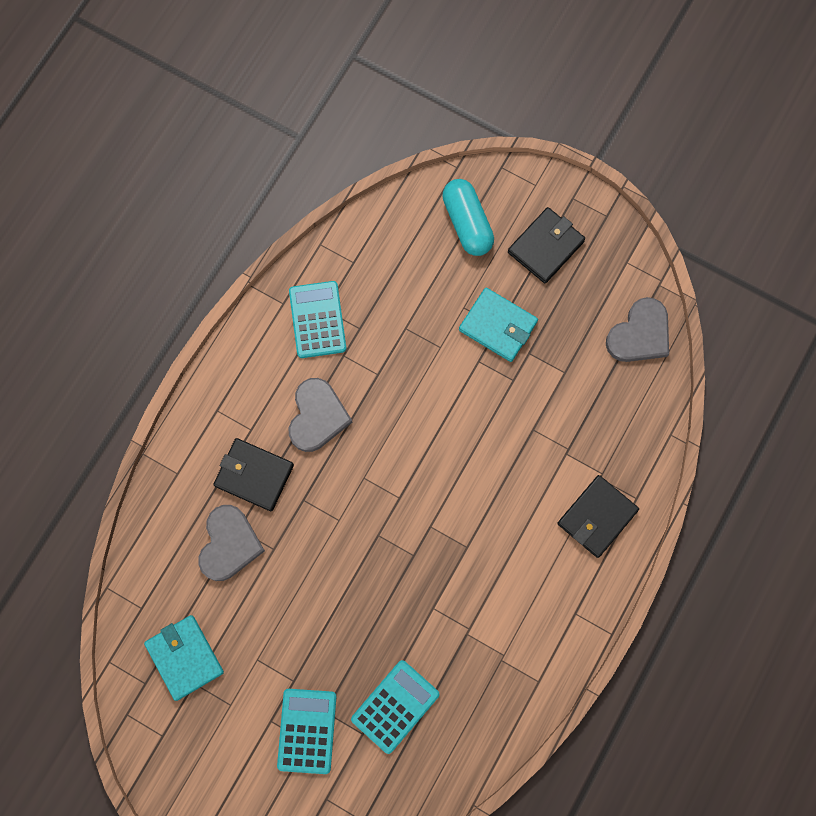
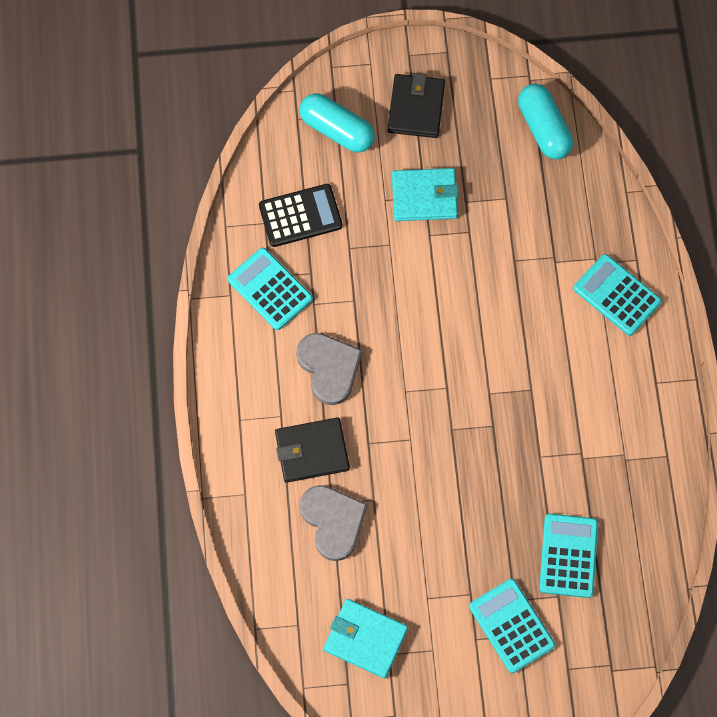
camera: 35 degrees left, 5 degrees down
(385, 275) = (300, 216): none -> black calculator
(597, 517) = (617, 295): black wallet -> turquoise calculator
(640, 334) = (543, 129): grey heart -> turquoise capsule

